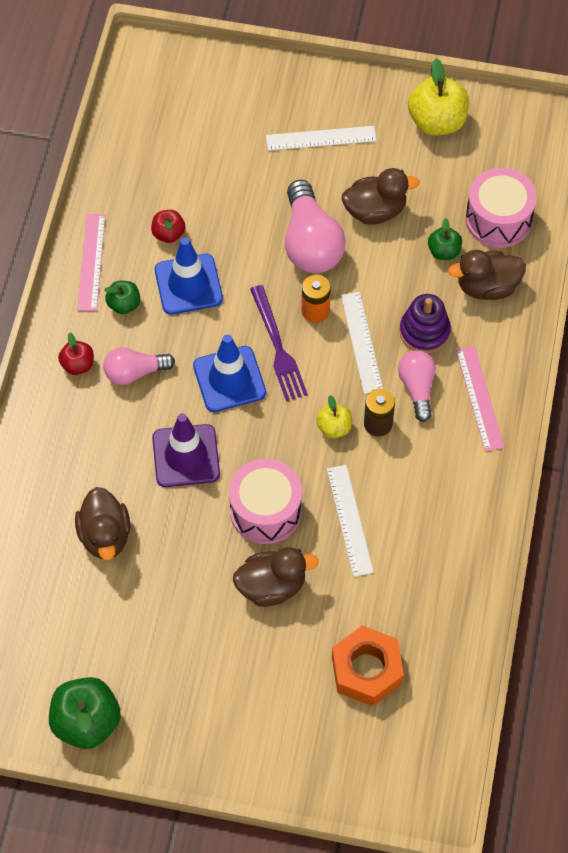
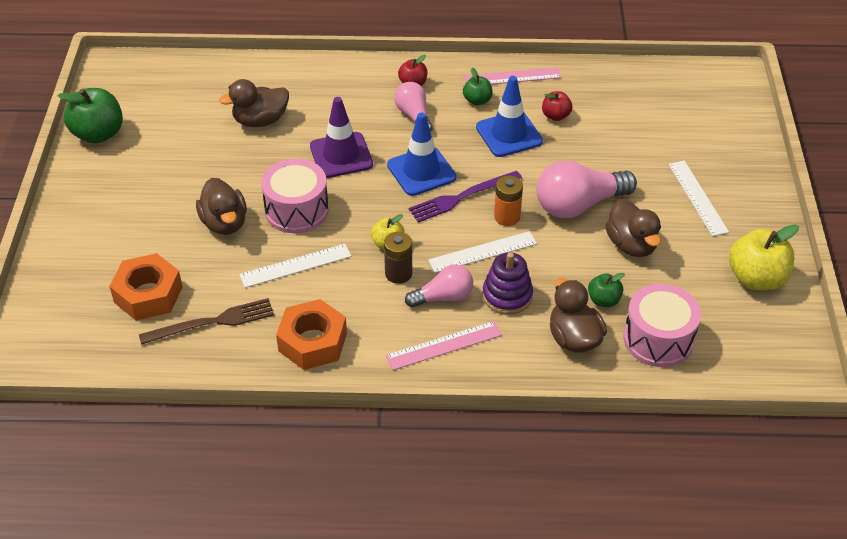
camera: 80 degrees right, 15 degrees down
(417, 607) = (212, 322): none -> brown fork
(457, 514) = (312, 342): none -> orange nut

